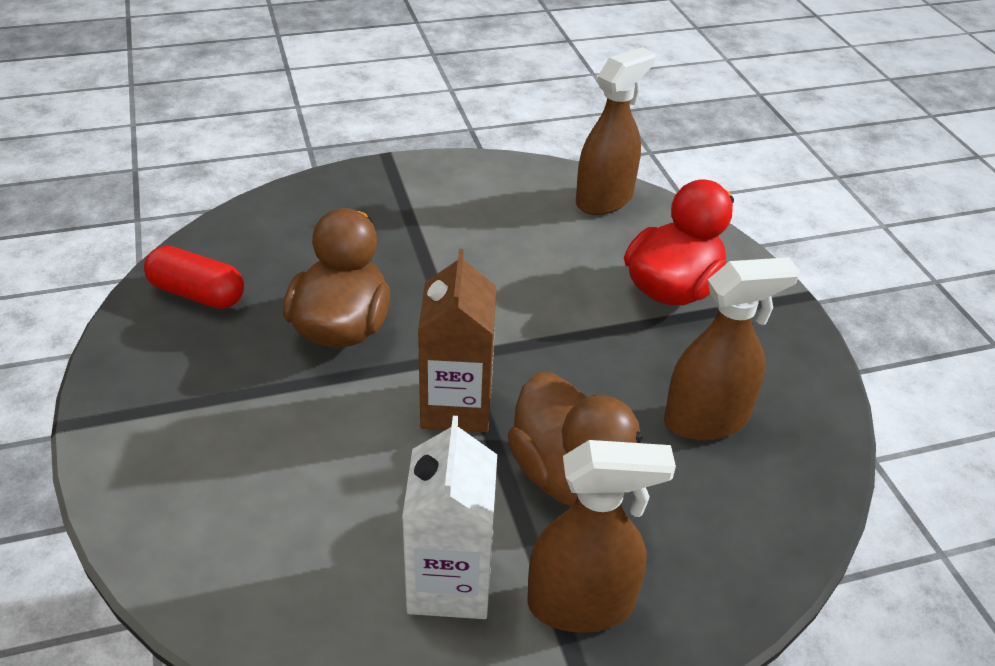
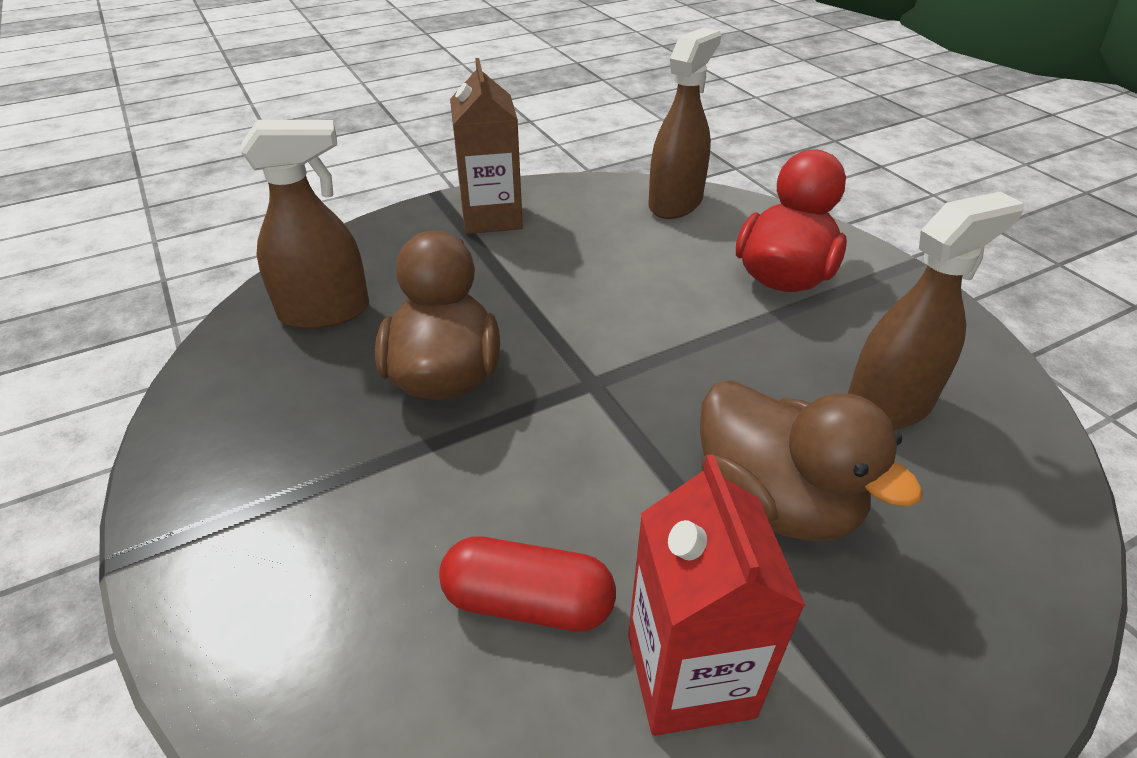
camera: 10 degrees left, 0 degrees up
(197, 294) = (261, 366): red capsule -> red capsule (528, 602)
(450, 582) = (690, 675): white carton -> red carton
(456, 406) = (609, 442): brown carton -> brown carton (491, 217)
(581, 604) = (864, 667): brown spray bottle -> brown spray bottle (325, 312)

